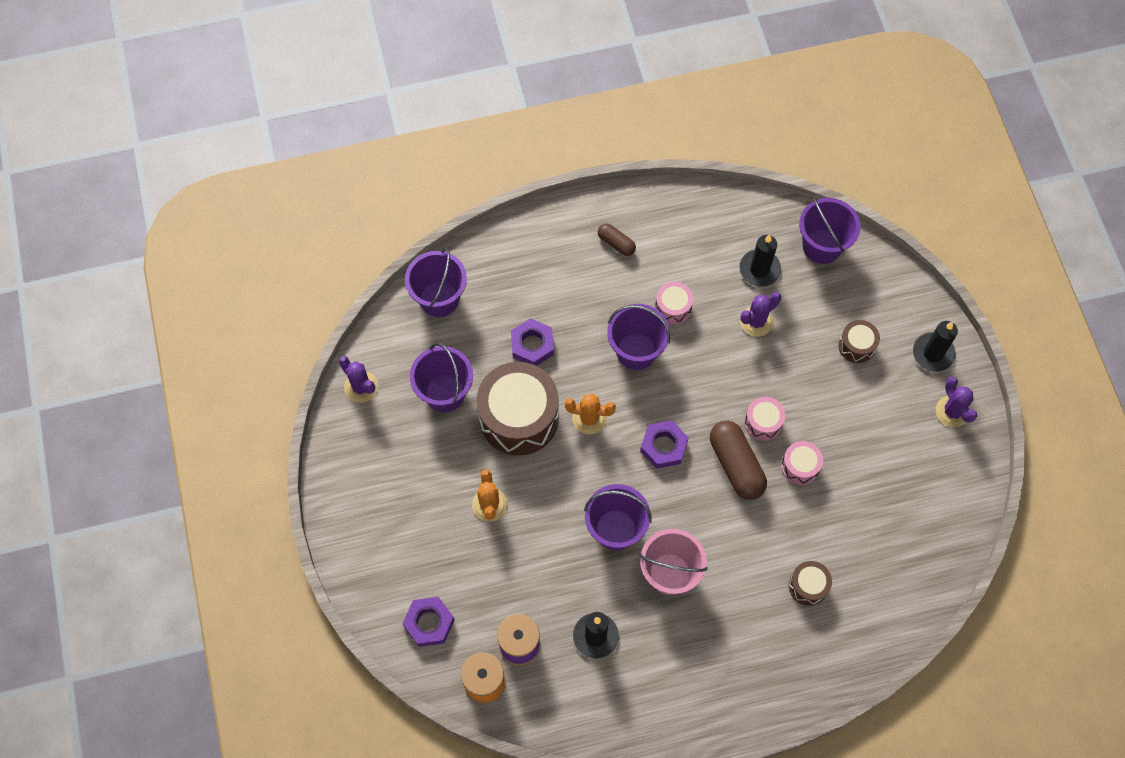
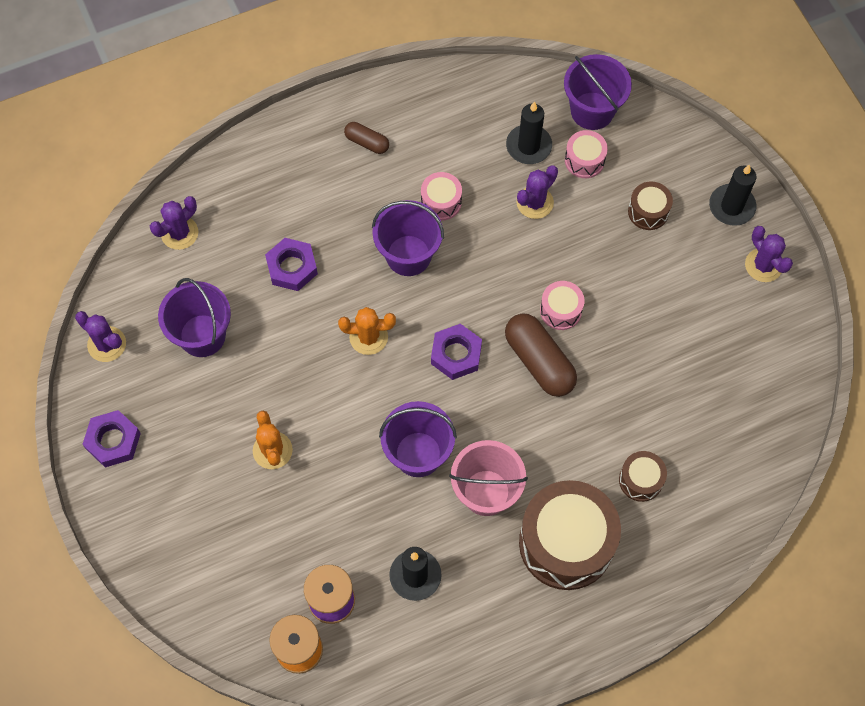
camera: 10 degrees left, 0 degrees up
(429, 623) = (225, 594): purple nut -> purple nut (113, 441)
(439, 298) = (179, 233): purple bucket -> purple cactus
(519, 417) = (290, 349): brown drum -> brown drum (566, 543)
(800, 466) = (609, 351): pink drum -> pink drum (584, 160)

